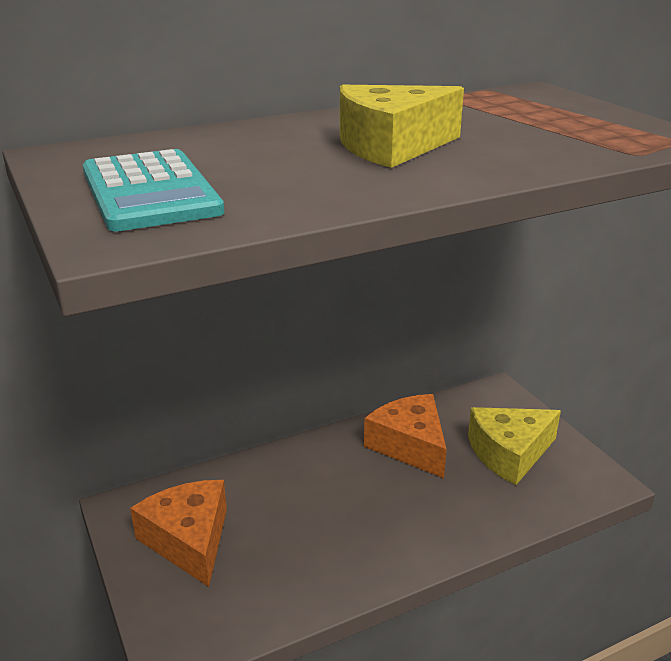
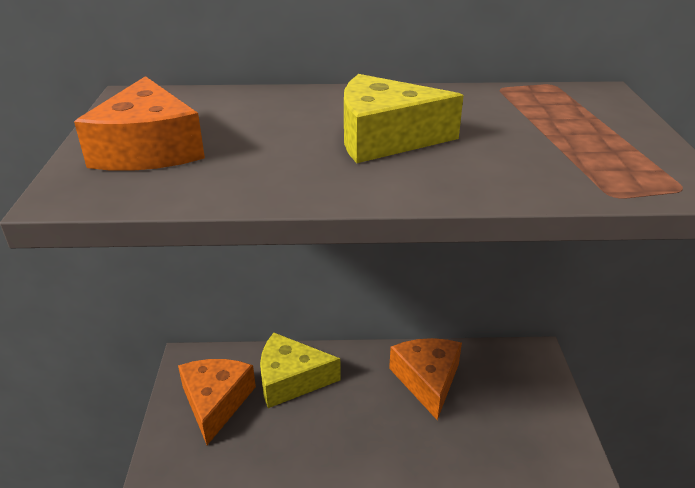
camera: 25 degrees right, 5 degrees up
(150, 192) = (148, 149): turquoise calculator -> orange cheese
(509, 453) = (509, 417): yellow cheese -> yellow cheese (291, 380)

